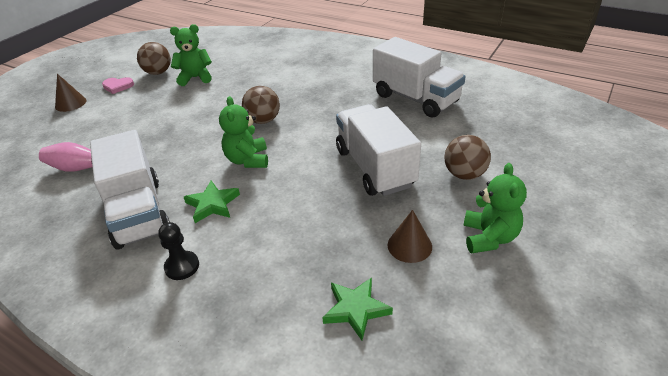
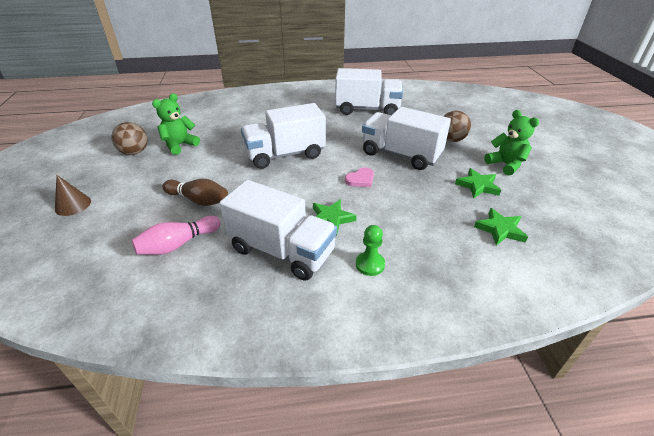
camera: 40 degrees left, 0 degrees up
(118, 86) = (107, 175): pink heart -> pink heart (360, 179)
(144, 136) = (198, 200): none -> brown bowling pin
(182, 266) = (370, 264): black pawn -> green pawn
(248, 160) = (313, 182): green teddy bear -> none
(263, 120) = (285, 155): brown ball -> white truck
(409, 245) = (478, 186): brown cone -> green star

